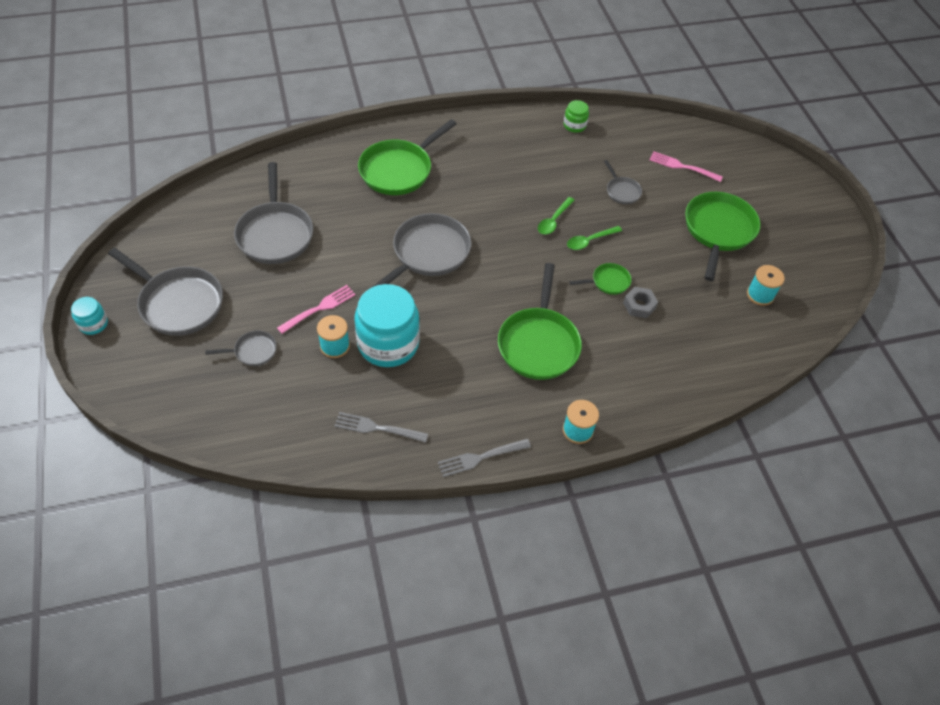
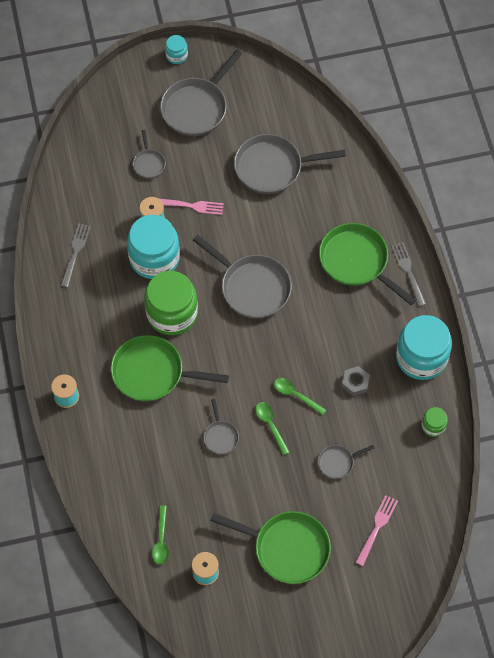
camera: 95 degrees right, 10 degrees up
(319, 309) = (190, 206): pink fork -> pink fork turned 45 degrees counterclockwise
(462, 326) = (172, 313): none -> green jar
(481, 457) = (46, 324): grey fork -> grey fork (408, 272)
(504, 129) = (421, 357): none -> turquoise jar
(608, 282) = (220, 436): green pan -> grey pan
(639, 305) = (193, 460): grey nut -> grey nut (355, 383)
(735, 333) = (161, 540): none -> green spoon

